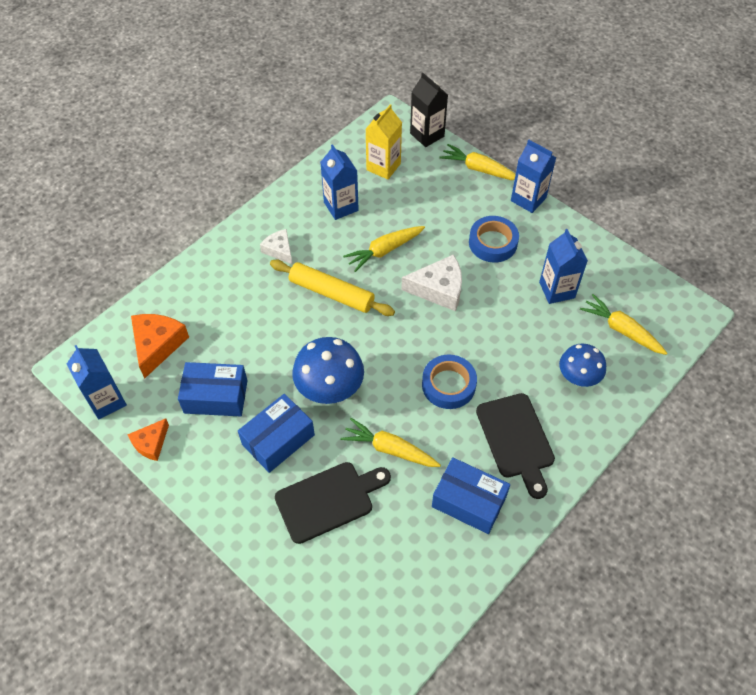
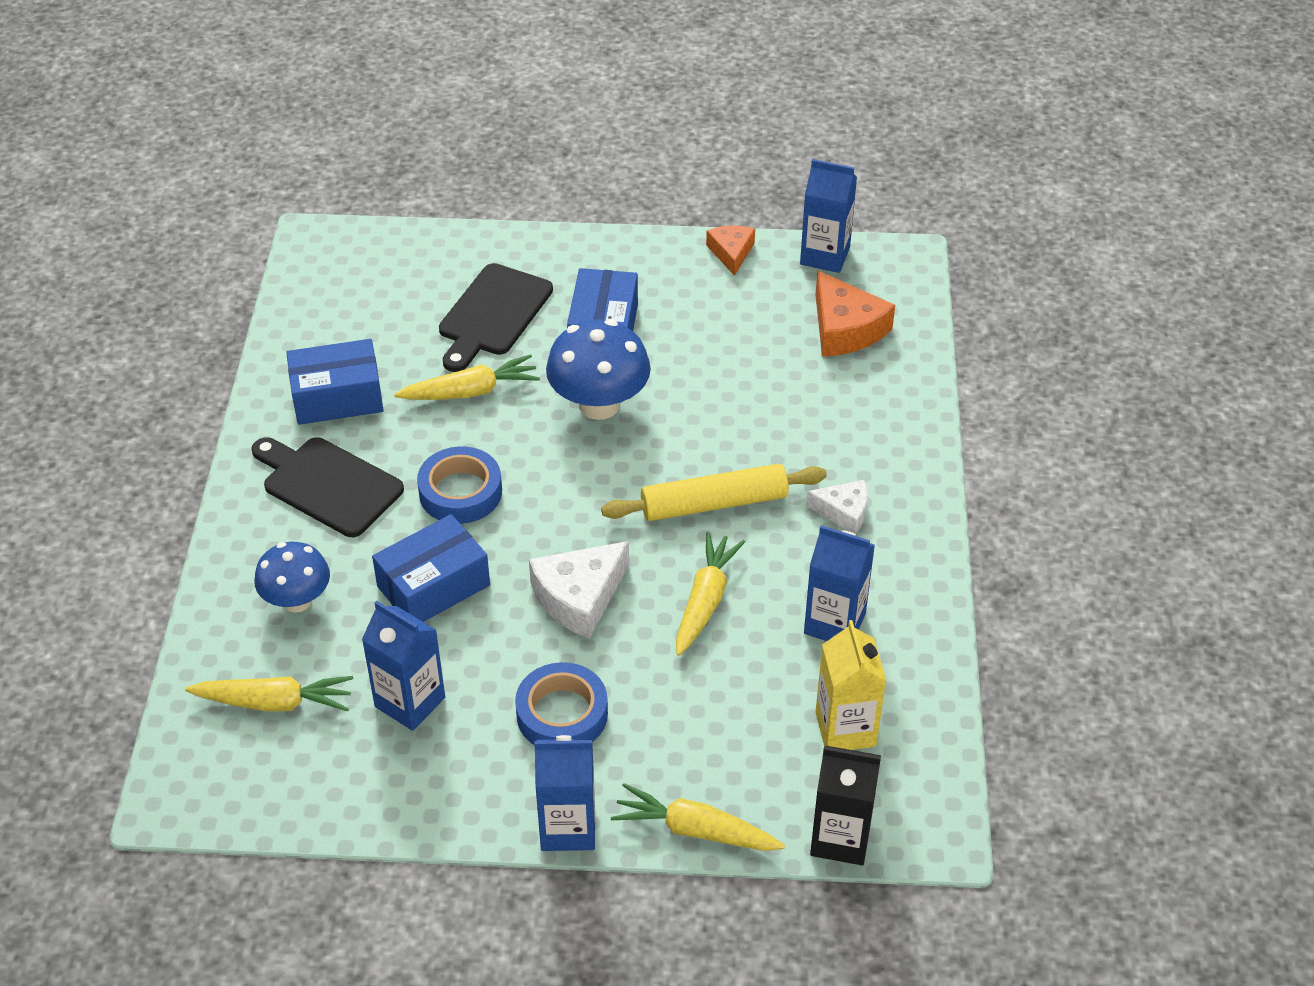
camera: 140 degrees right, 10 degrees down
(216, 396) = (717, 324): blue box -> blue box (433, 586)
(478, 169) = (695, 830): yellow carrot -> yellow carrot turned 150 degrees counterclockwise

